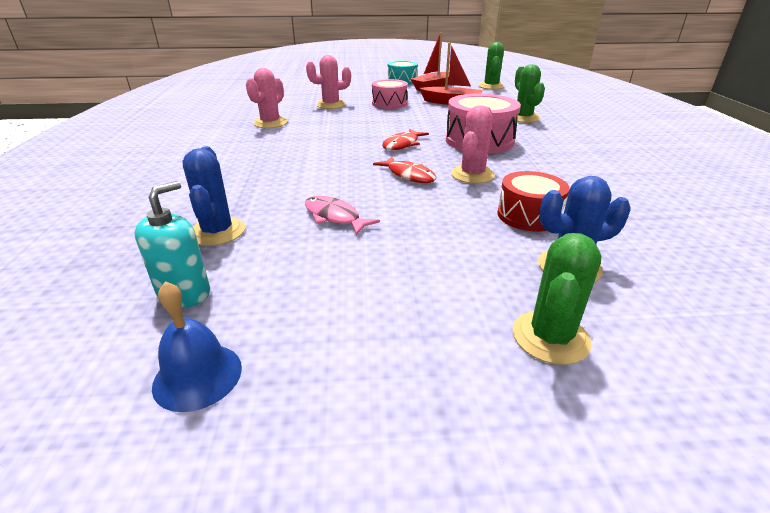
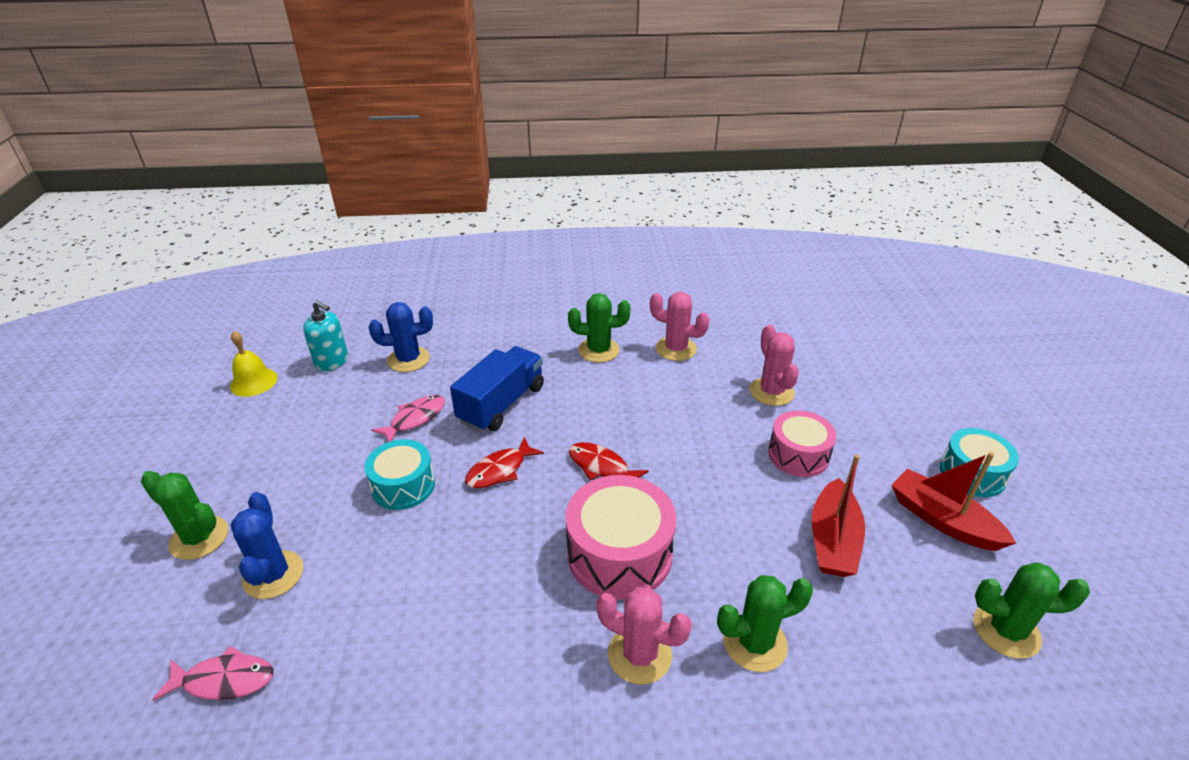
camera: 90 degrees right, 5 degrees up
(197, 376) = (253, 382): blue bell -> yellow bell
(257, 145) = (598, 350): none -> green cactus
(321, 178) = (502, 404): none -> blue truck
(433, 213) = (403, 486): none -> turquoise drum
(472, 175) = (493, 529): pink cactus -> pink cactus (639, 654)
(528, 215) = (377, 565): red drum -> none
(688, 270) = (224, 680): none -> pink fish

